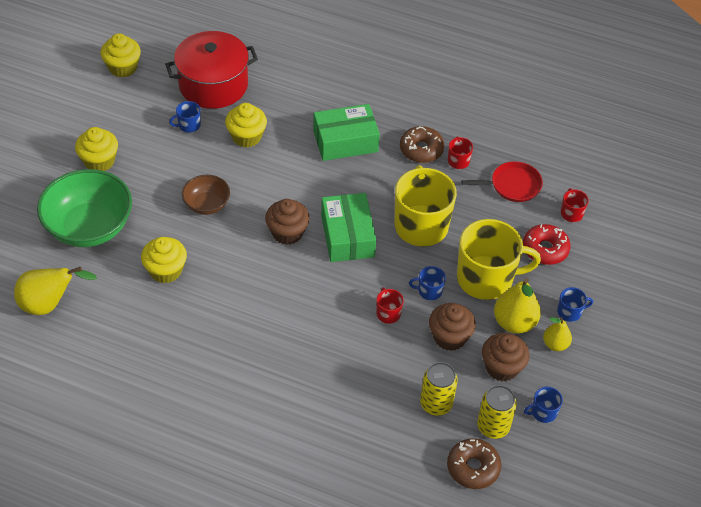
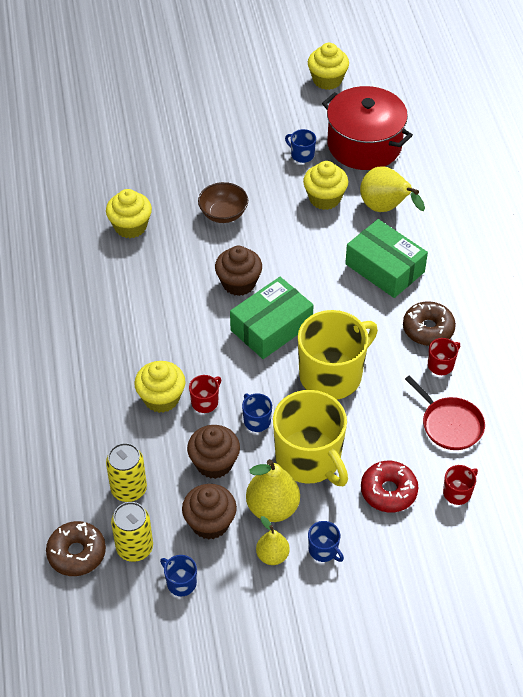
camera: 60 degrees right, 0 degrees up
(49, 304) = (41, 177): yellow pear -> yellow pear (385, 209)
(89, 227) = (136, 156): green bowl -> none
(99, 161) = (211, 123): yellow cupcake -> yellow cupcake (161, 398)

